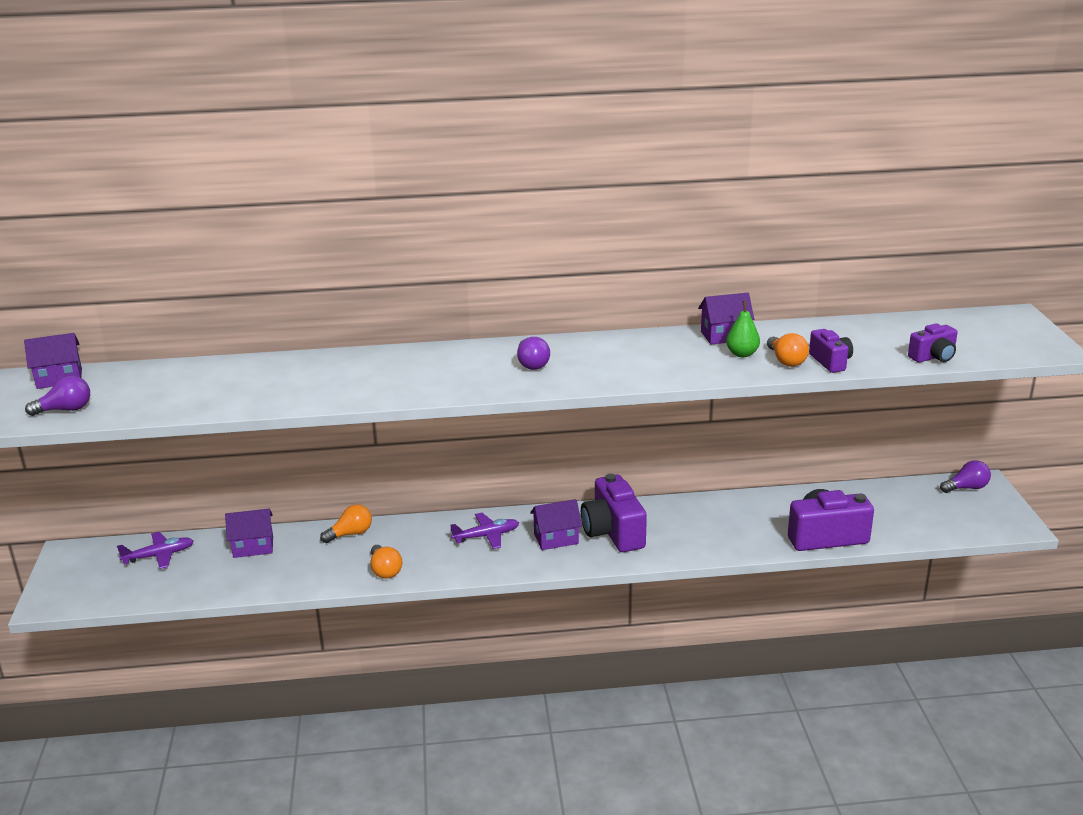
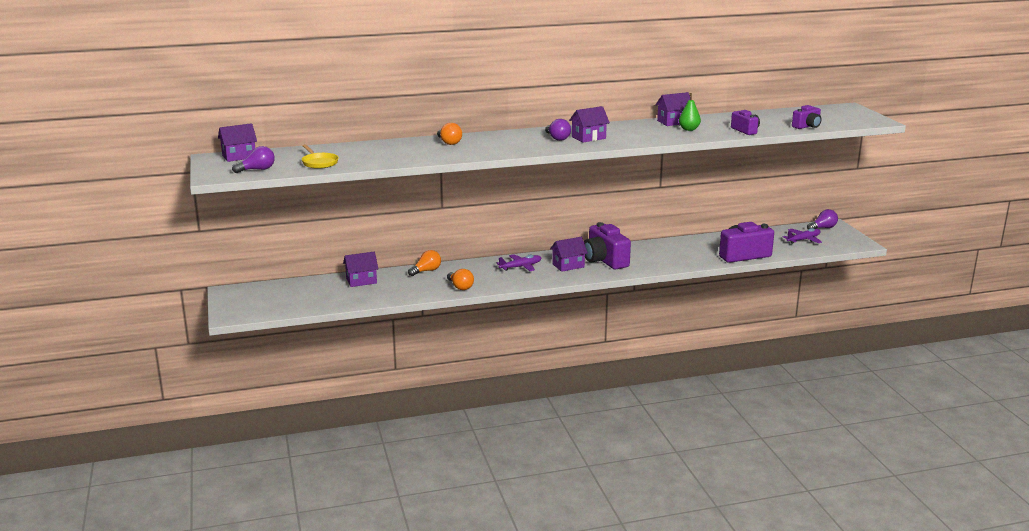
camera: 10 degrees left, 5 degrees down
(159, 556) = (296, 289): purple plane -> purple plane (803, 240)
(160, 399) = (319, 163): none -> yellow pan
(579, 365) = (588, 138): none -> purple house
(786, 361) = (718, 131): orange light bulb -> orange light bulb (449, 142)

